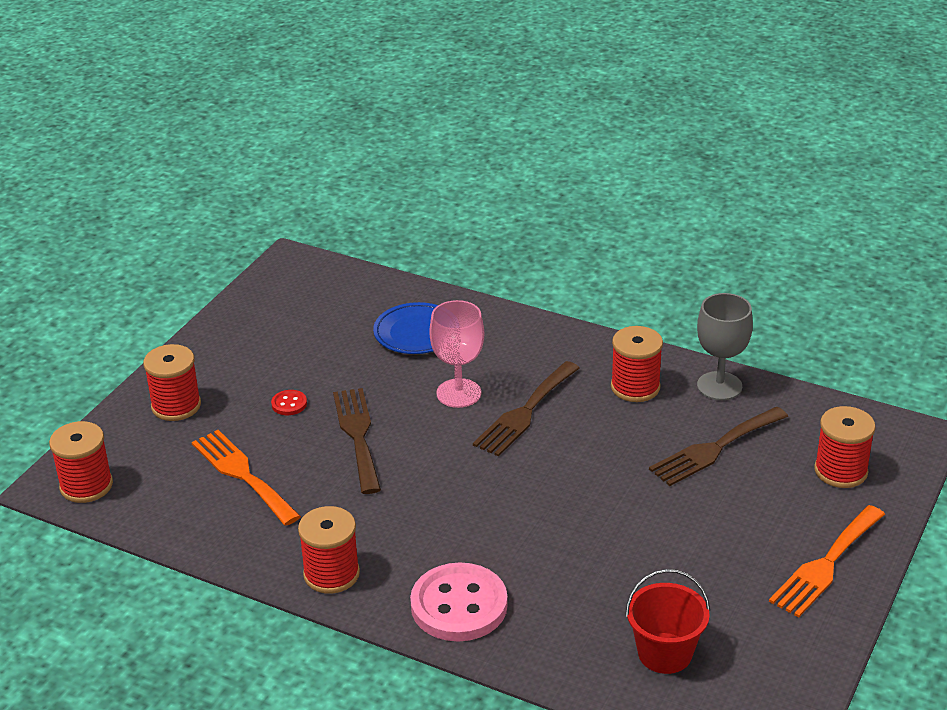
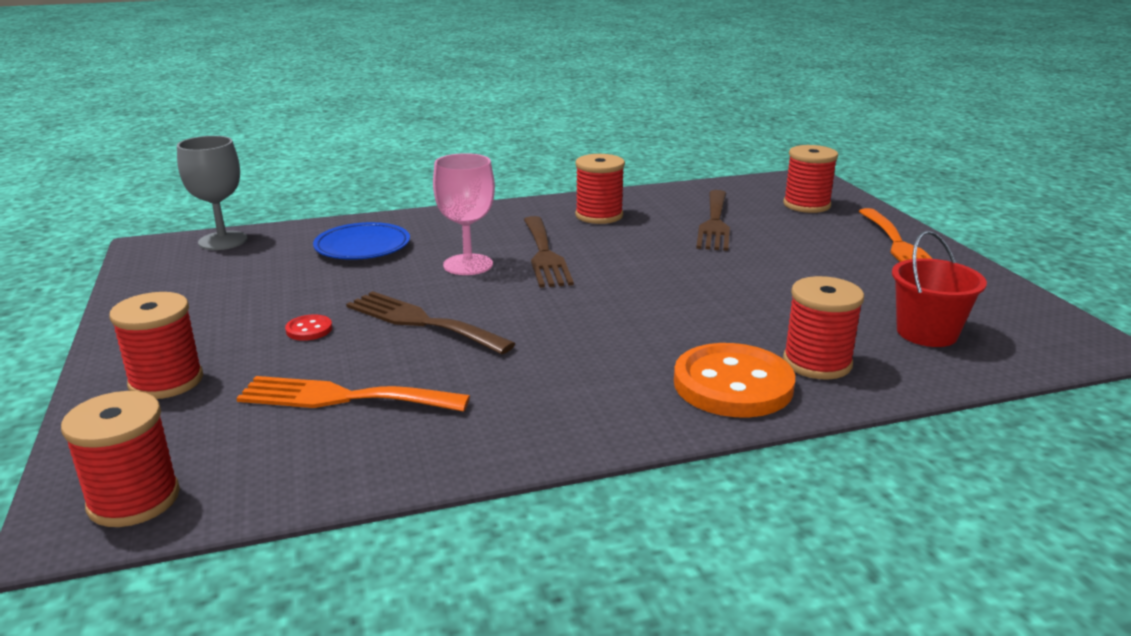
camera: 45 degrees left, 10 degrees down
(331, 574) = (579, 424): red spool -> red spool (817, 363)
(459, 605) = (733, 384): pink button -> orange button
(719, 386) = (653, 197): grey goblet -> grey goblet (223, 241)

